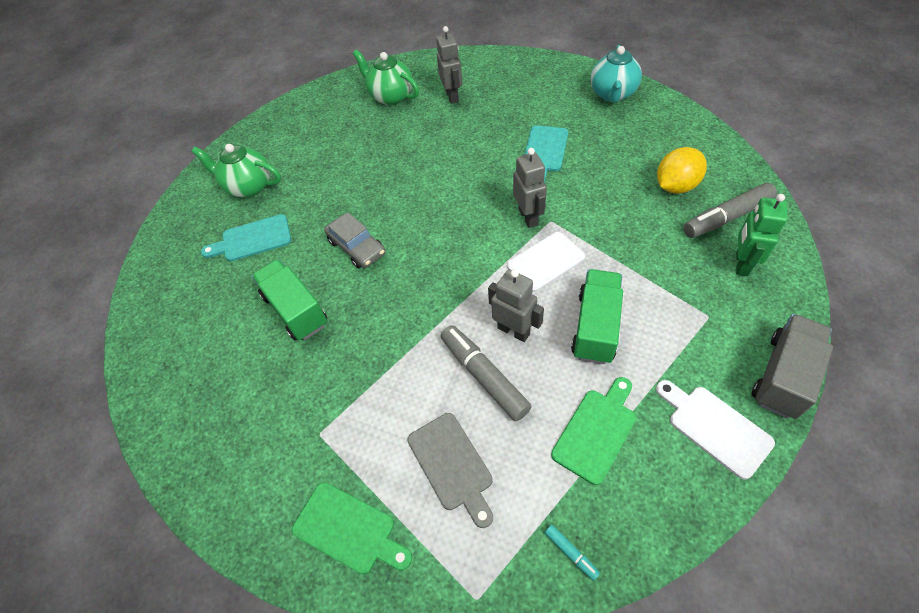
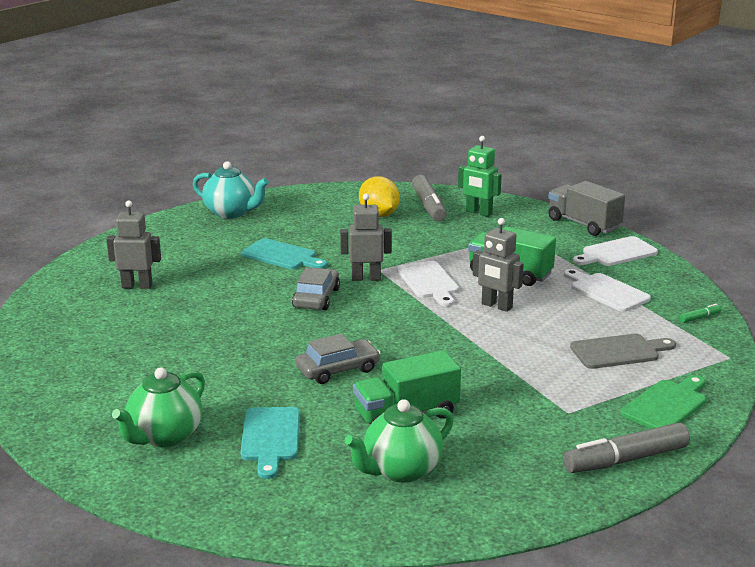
camera: 80 degrees left, 30 degrees down
(391, 96) = (90, 321): green teapot -> green teapot (401, 470)
(474, 197) = (316, 298): none -> grey car
(484, 376) = (538, 326): grey marker -> grey marker (625, 460)
(514, 331) = (496, 306): grey robot -> grey robot turned 105 degrees counterclockwise
(571, 553) = (699, 318): turquoise marker -> green marker
(596, 431) = (606, 291): green cutting board -> white cutting board

